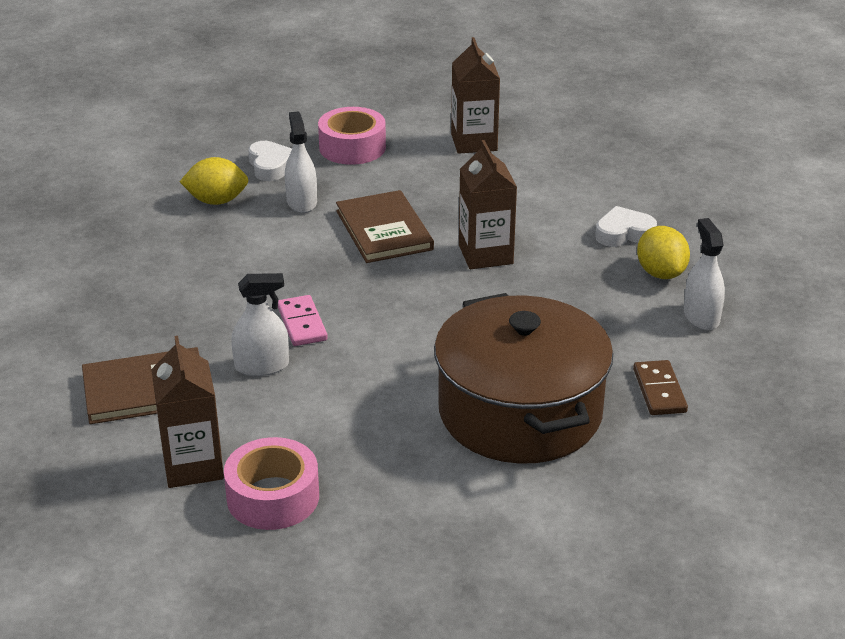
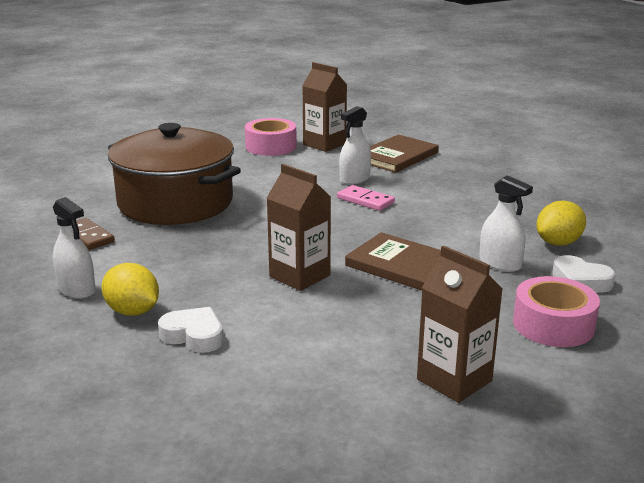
camera: 145 degrees right, 10 degrees down
(624, 233) = (194, 335): white heart -> white heart turned 105 degrees counterclockwise

